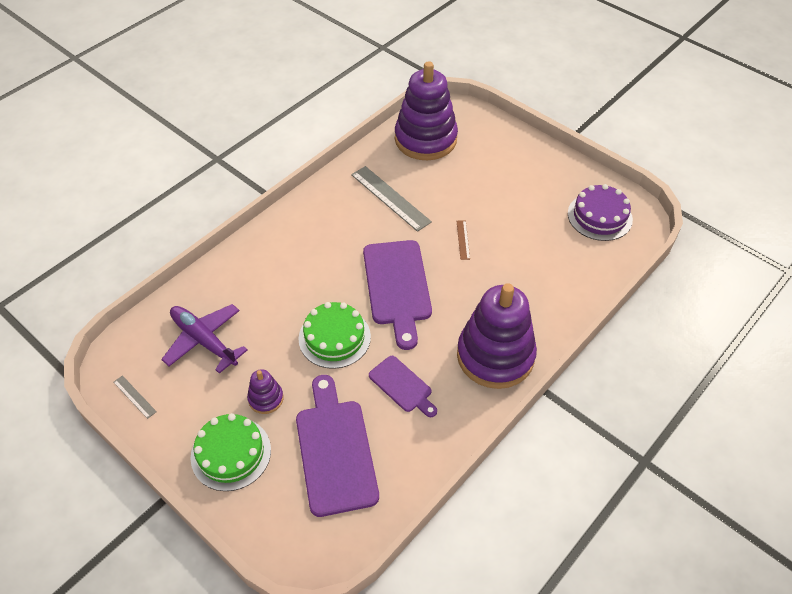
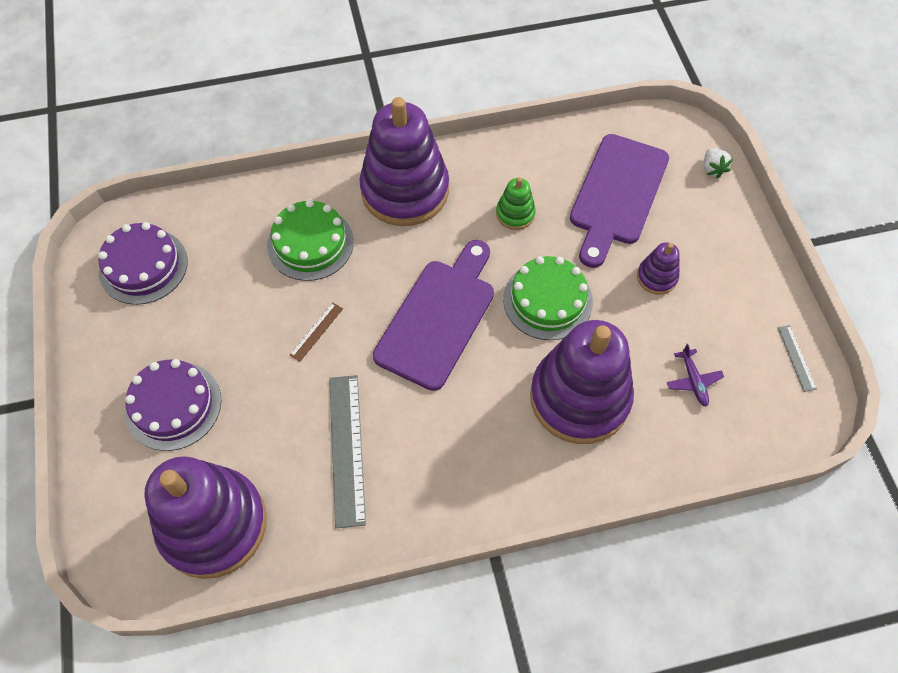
camera: 145 degrees left, 10 degrees up
(204, 341) = (693, 381): purple plane -> purple plane, size x0.50
(231, 453) = (716, 245): green cake -> green cake (310, 243)
(267, 528) = (712, 169): none -> white strawberry
(274, 291) = (579, 398): none -> purple stacking toy
(402, 386) = (515, 214): purple cutting board -> green stacking toy
(500, 168) = (173, 405): none -> purple cake

